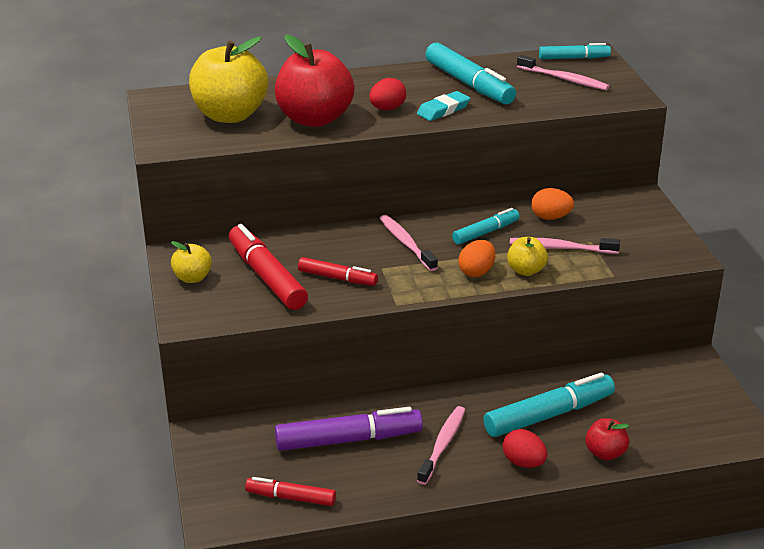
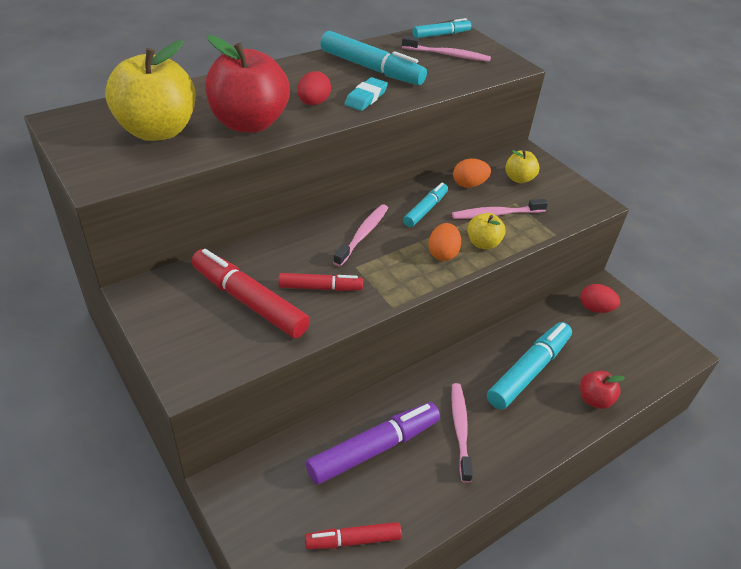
camera: 25 degrees left, 10 degrees up
(192, 278) = (170, 319): yellow apple -> yellow apple (519, 179)
(406, 243) = (363, 234): pink toothbrush -> pink toothbrush turned 75 degrees clockwise
(523, 462) = (537, 429): red egg -> red egg (595, 308)

